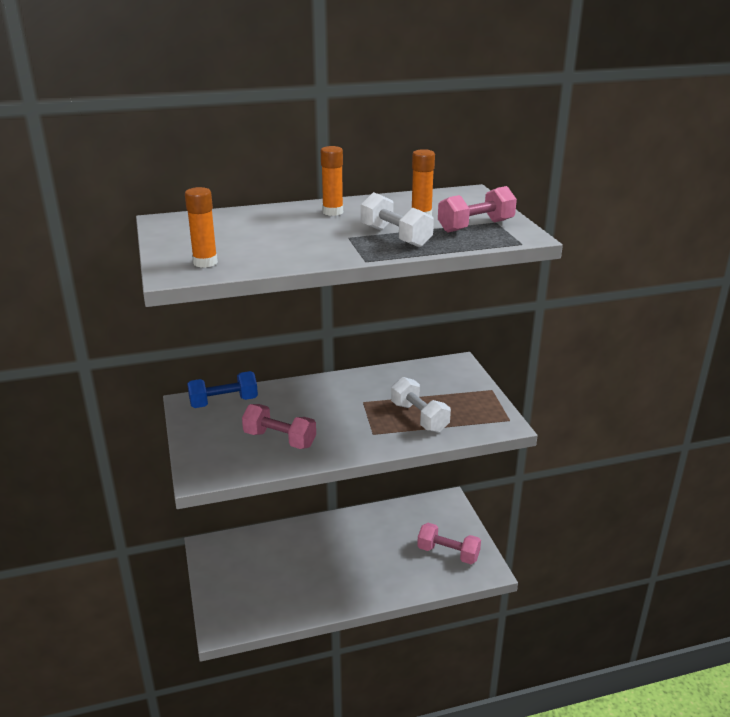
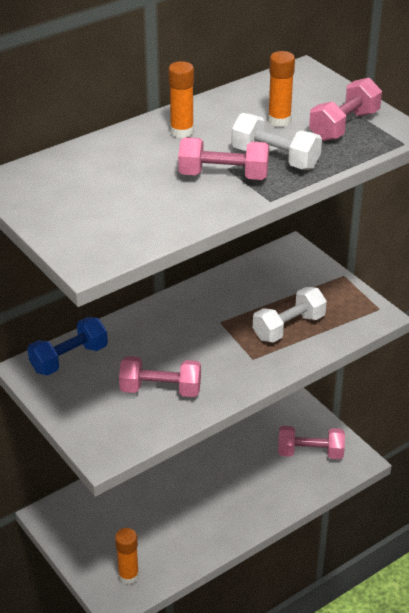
camera: 20 degrees left, 10 degrees up
(205, 262) = (108, 238): orange glue stick -> orange glue stick (128, 576)
(340, 241) = (223, 175): none -> pink dumbbell
(419, 417) = (289, 327): white dumbbell -> white dumbbell turned 75 degrees counterclockwise

